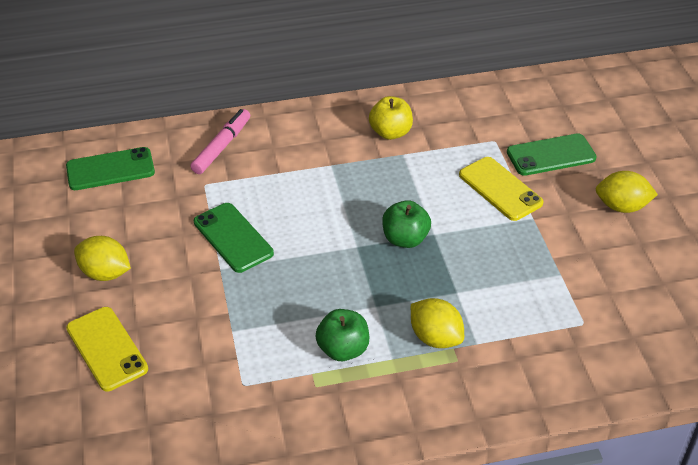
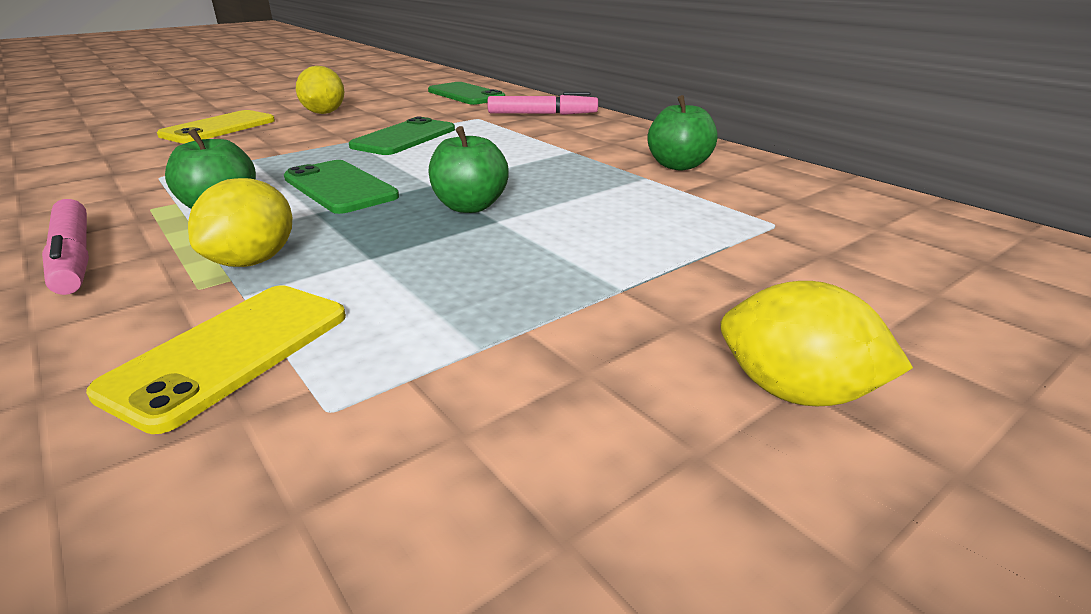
camera: 65 degrees right, 15 degrees down
(389, 414) = (74, 258): none -> pink marker
(390, 132) = (678, 165): yellow apple -> green apple
(500, 189) = (663, 248): yellow phone -> yellow phone (230, 352)
(551, 155) = (824, 275): green phone -> green phone (340, 187)
(621, 206) = (795, 392): yellow lemon -> yellow lemon turned 45 degrees counterclockwise

